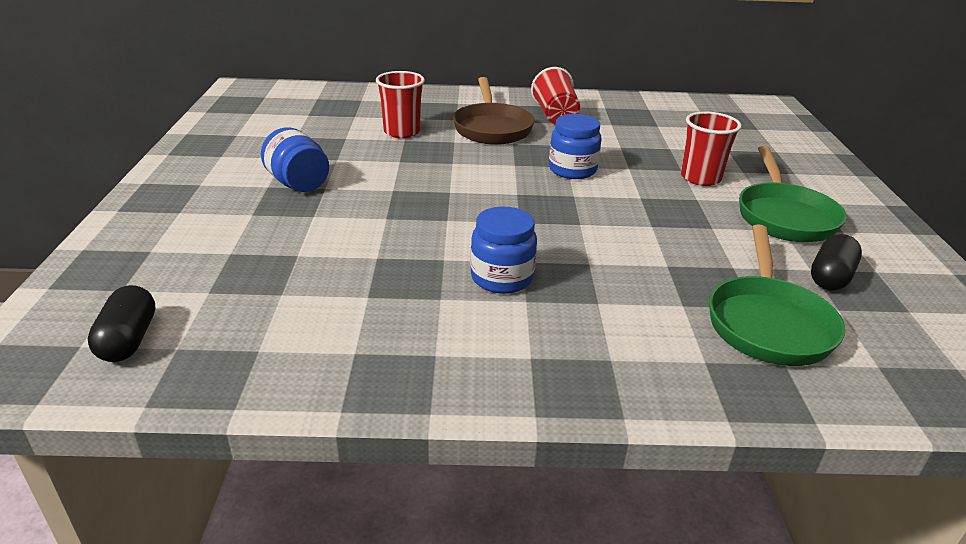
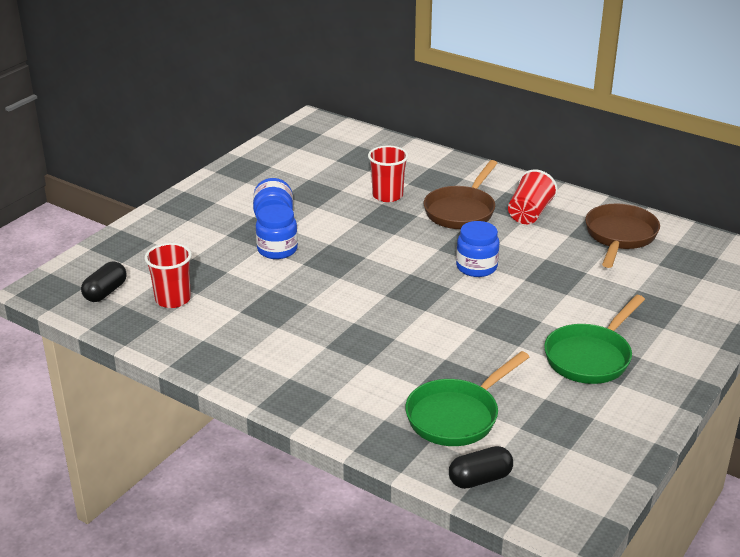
camera: 35 degrees right, 0 degrees up
(502, 278) = (328, 328): blue jar -> blue jar (277, 250)
(652, 115) = (619, 236): none -> brown pan
(700, 178) = (571, 306): red cup -> red cup (173, 299)
(830, 277) = (550, 408): black capsule -> black capsule (480, 479)

